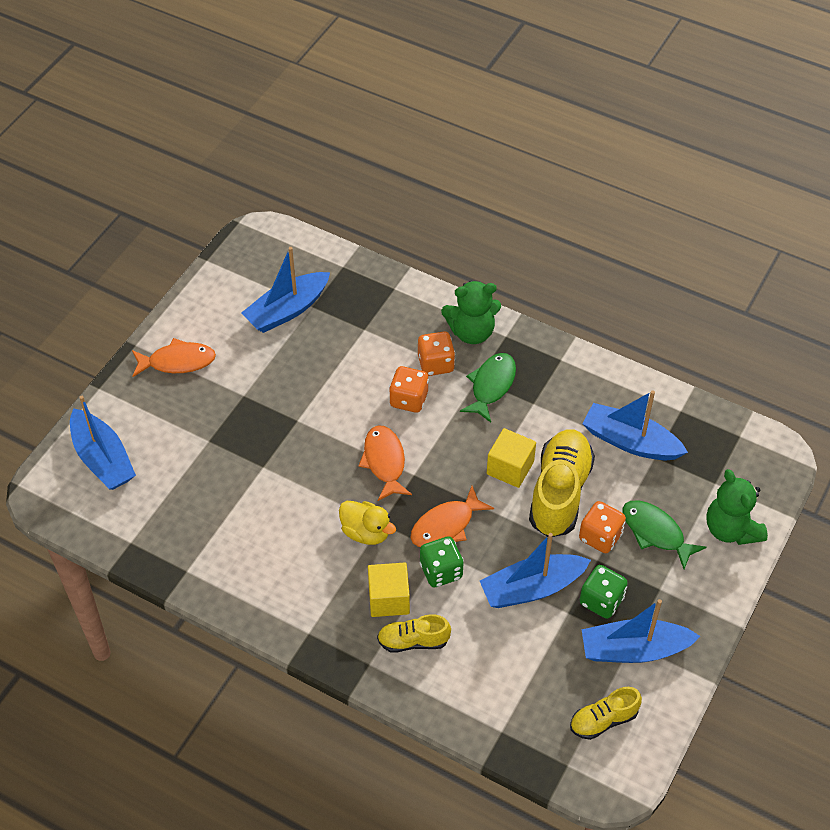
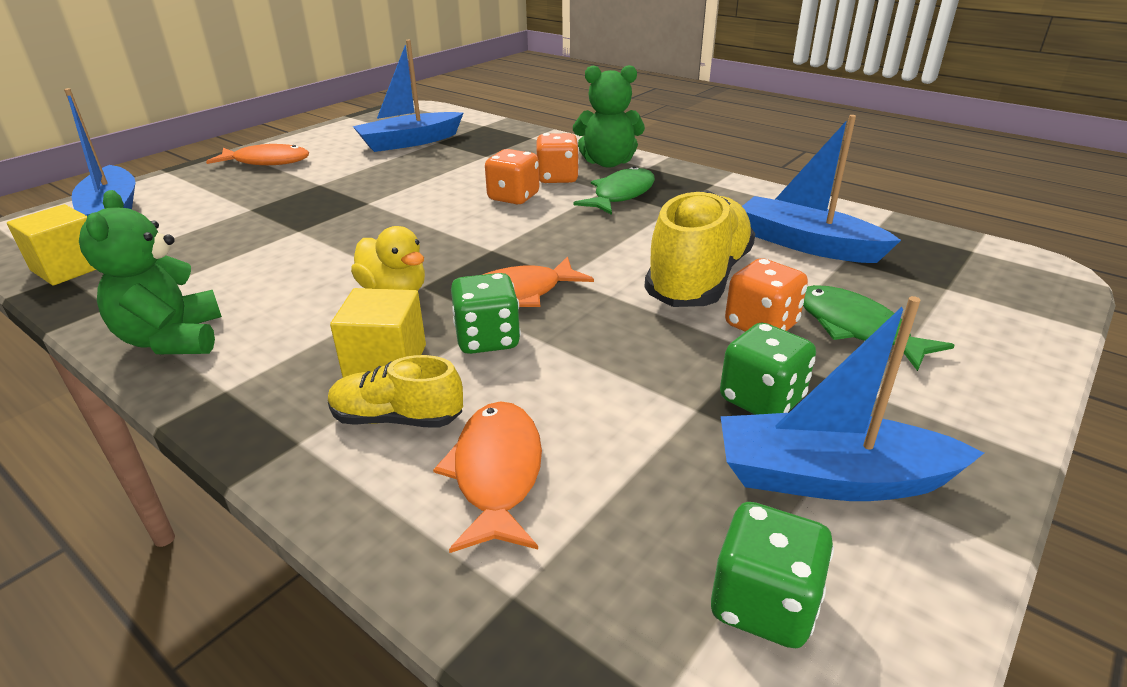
camera: 10 degrees right, 20 degrees down
(384, 462) = (457, 237): orange fish -> orange fish (497, 473)
(510, 468) = (629, 253): yellow cube -> yellow cube (70, 268)
(532, 588) = (635, 372): blue boat -> none
(603, 720) = (763, 604): yellow shoe -> green dice
(731, 529) = (991, 336): green teddy bear -> green teddy bear (173, 339)

